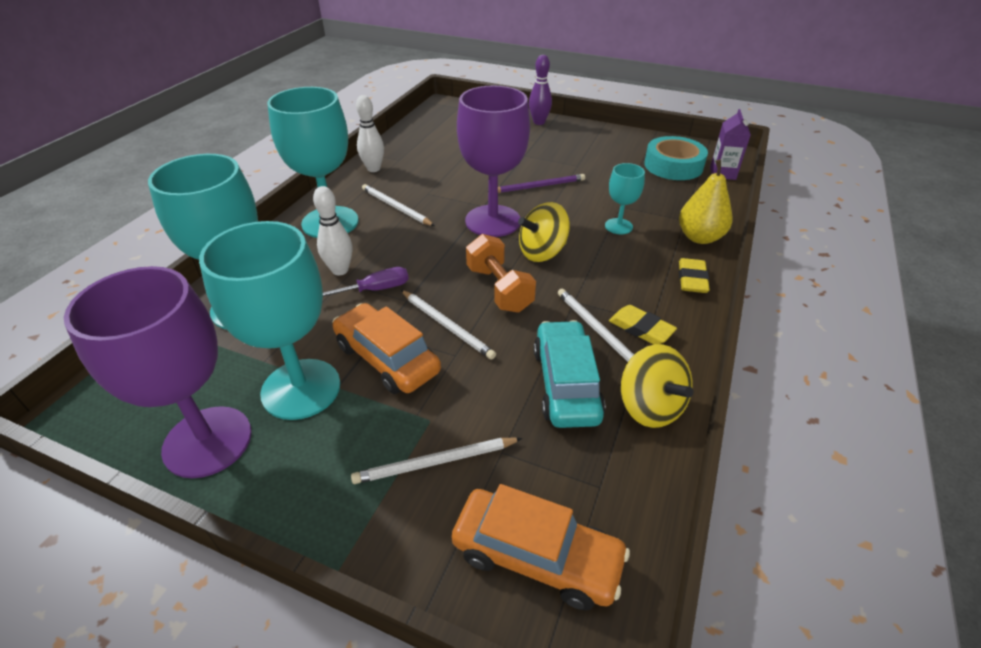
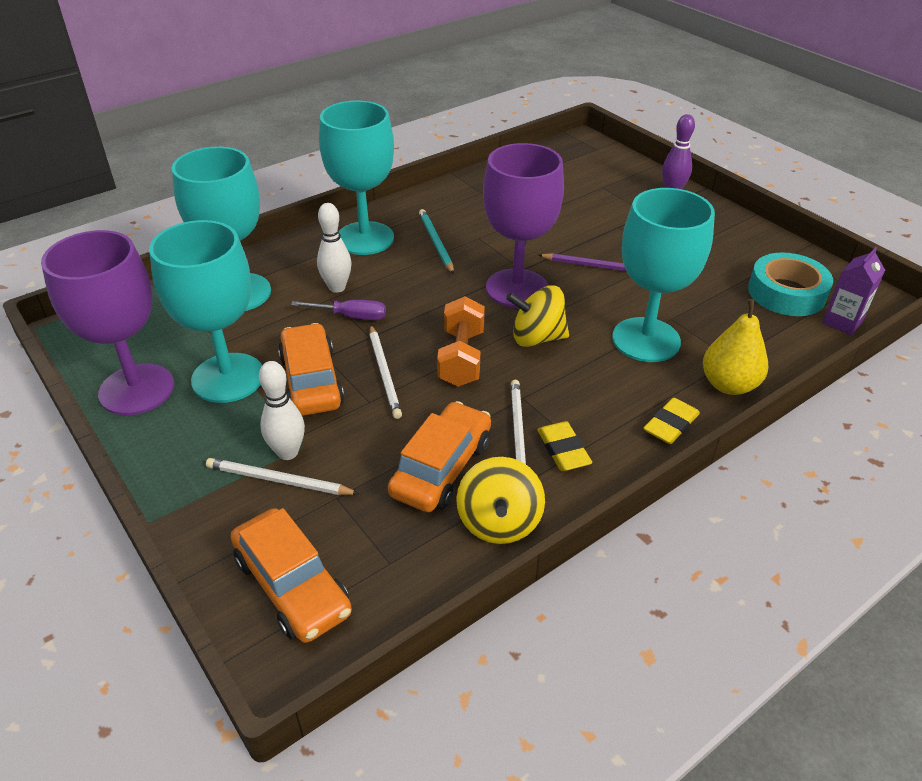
camera: 30 degrees right, 0 degrees up
(373, 169) = (448, 195): white bowling pin -> white bowling pin (287, 452)
(396, 207) = (436, 243): white pencil -> turquoise pencil
(566, 384) = (442, 468): turquoise car -> orange car
(618, 226) = (646, 340): turquoise goblet -> turquoise goblet, size x2.03

